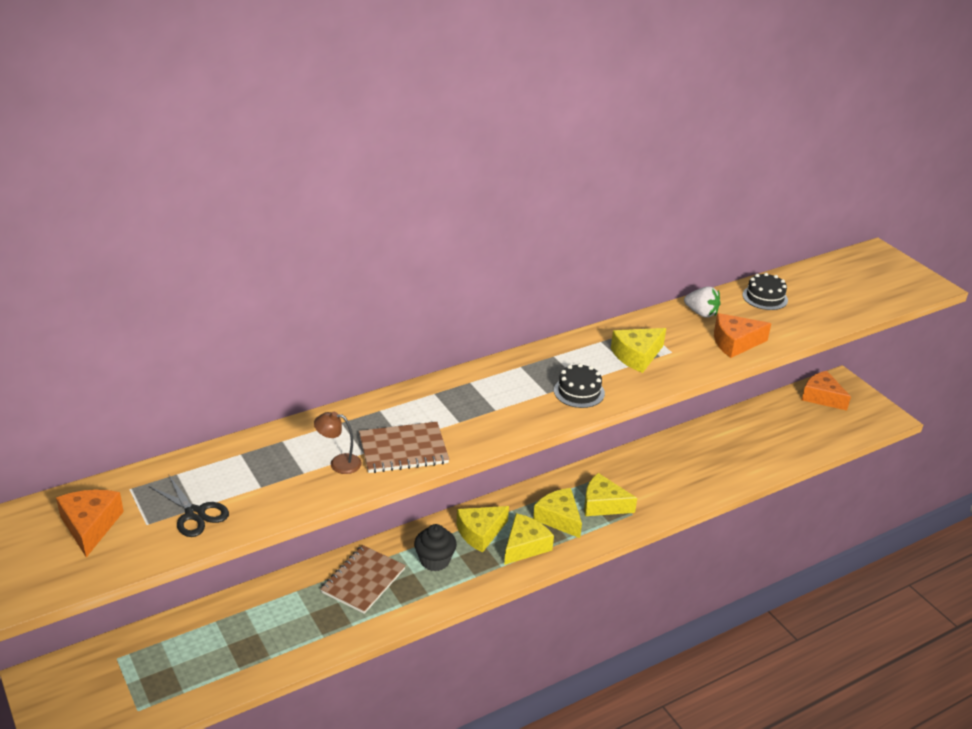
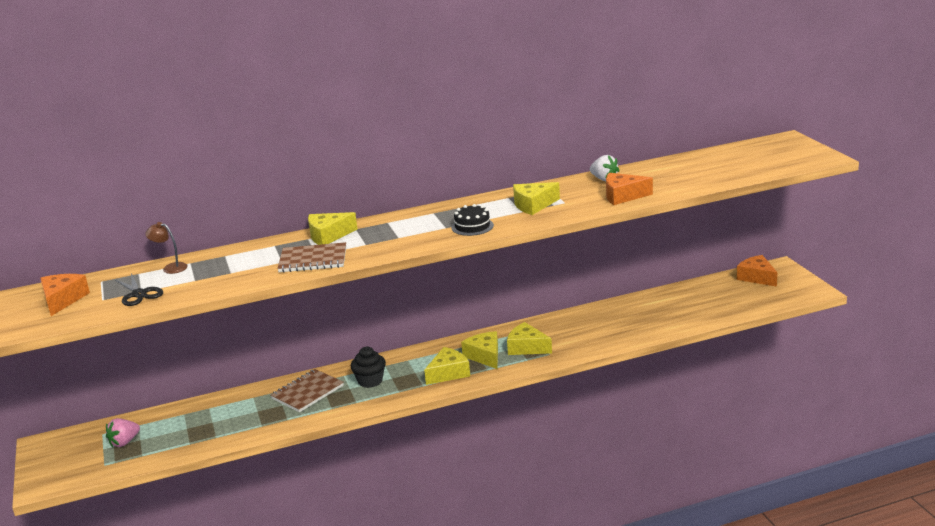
camera: 15 degrees right, 10 degrees down
(152, 671) = (124, 442): none -> pink strawberry
(339, 463) = (260, 267): brown lamp -> brown lamp (170, 268)
(480, 533) = (415, 364): yellow cheese -> yellow cheese (328, 236)
(765, 297) = (666, 169): black cake -> none

